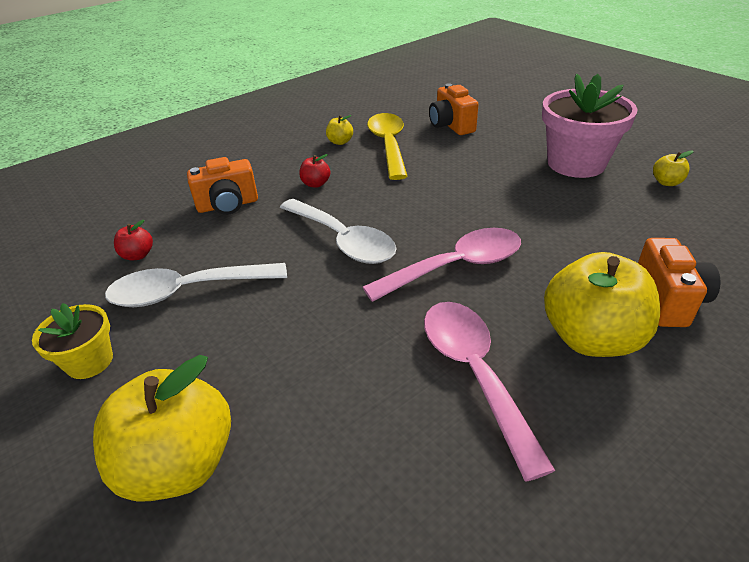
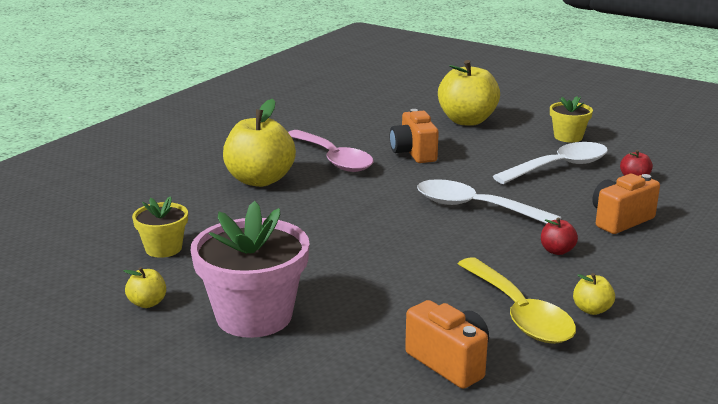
camera: 160 degrees right, 15 degrees down
(456, 267) = (366, 203): pink spoon -> none
(667, 300) = (198, 203): orange camera -> orange camera (413, 153)
(680, 235) = (163, 248): none -> yellow flower pot

